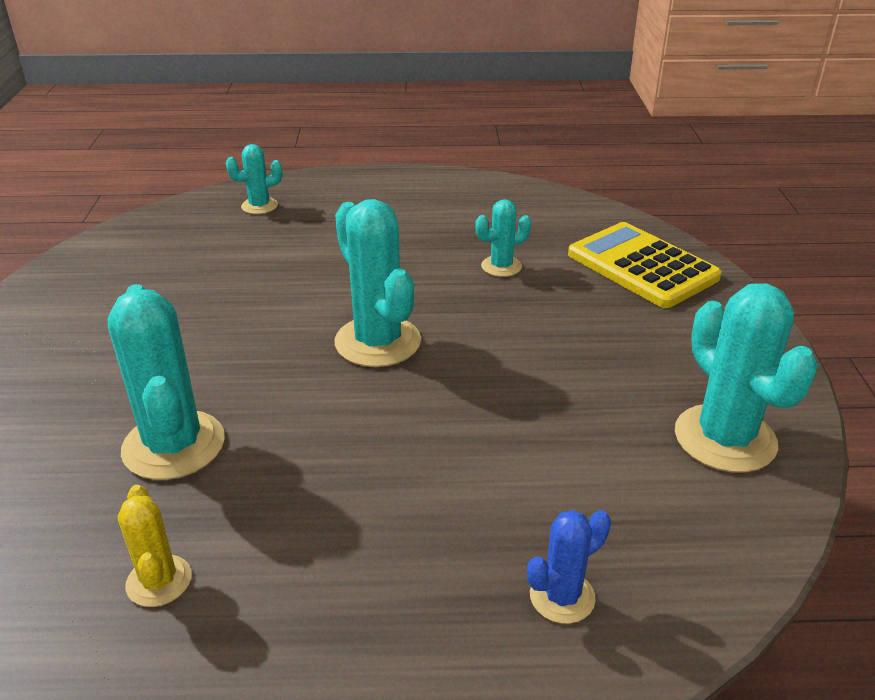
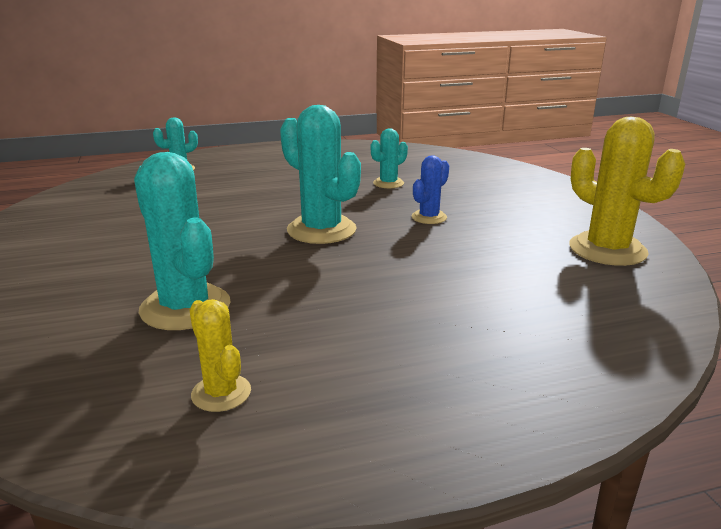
camera: 15 degrees left, 10 degrees down
(562, 597) = (560, 348): blue cactus -> blue cactus (429, 217)
(642, 266) = (487, 174): yellow calculator -> none
(725, 438) = (607, 250): turquoise cactus -> yellow cactus

